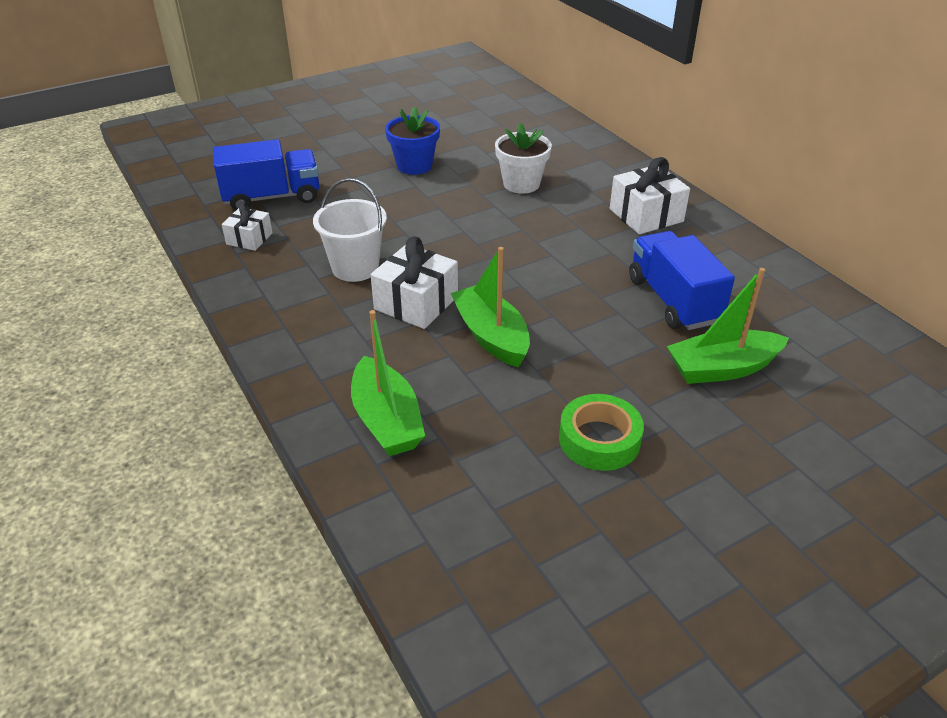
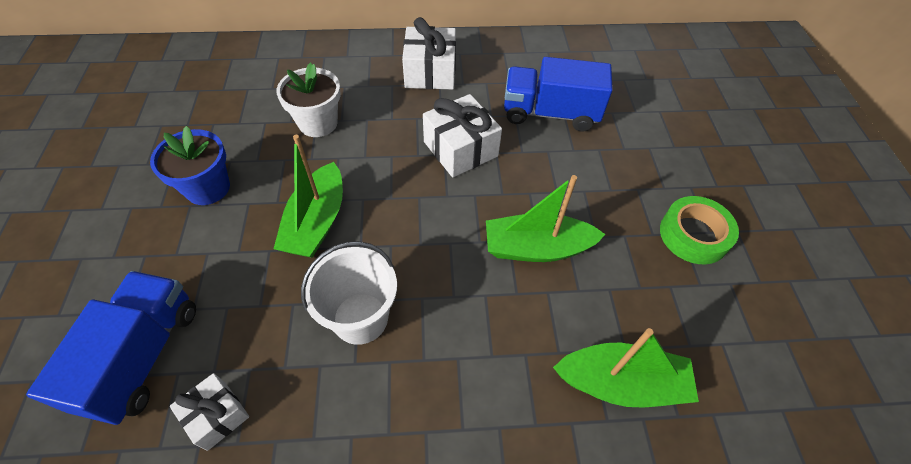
camera: 65 degrees left, 15 degrees up
(416, 303) = (455, 286): white gift -> white gift (460, 149)
(722, 368) = (640, 128): green boat -> green boat (317, 222)

